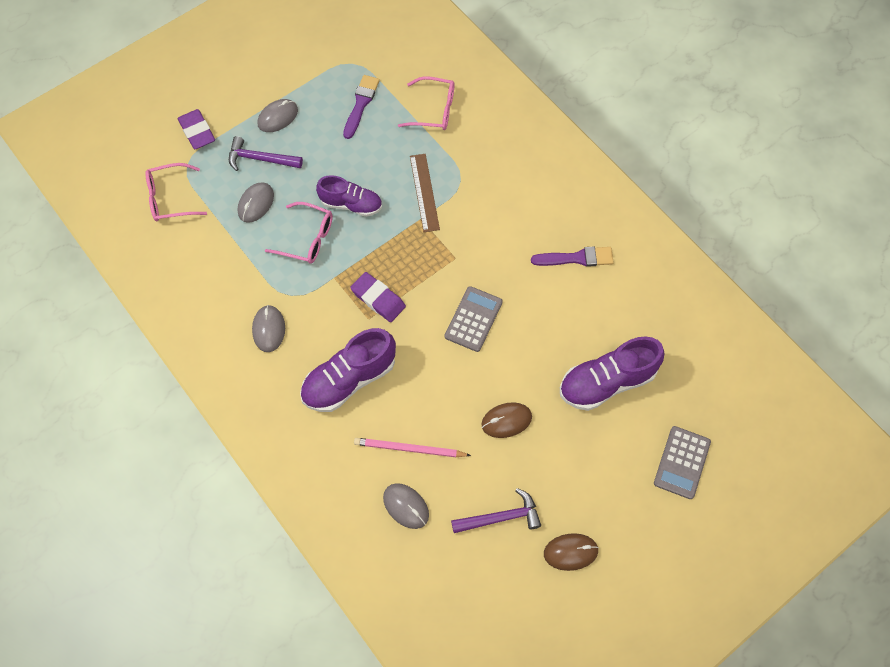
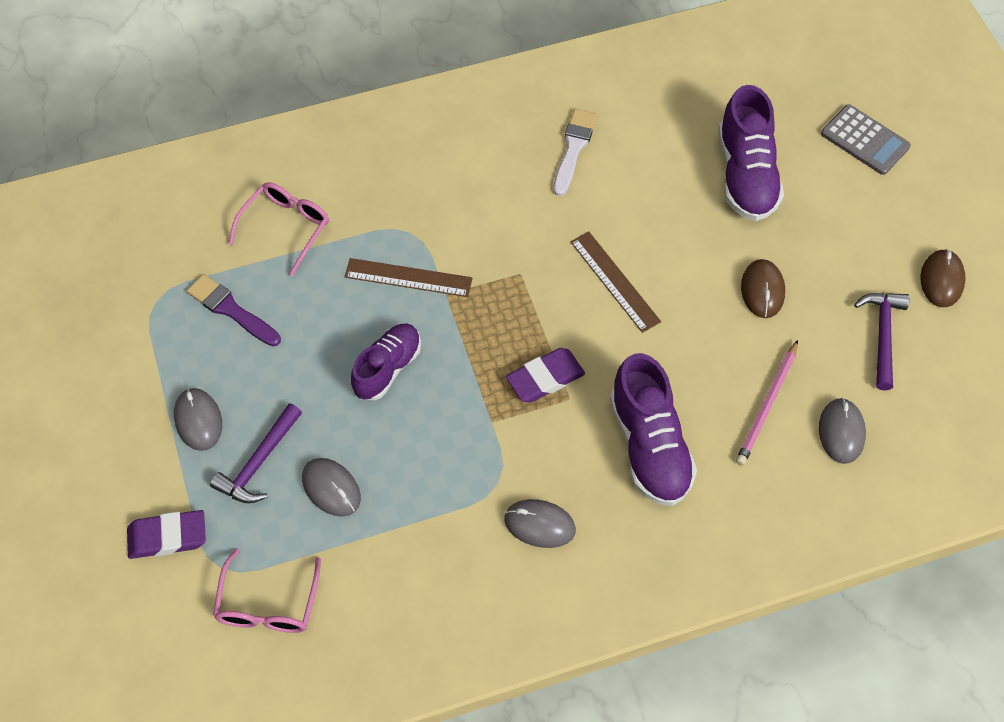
camera: 70 degrees left, 5 degrees down
(307, 238) = (417, 437): pink glasses -> none
(406, 506) = (841, 432): grey mouse -> grey mouse turned 60 degrees counterclockwise
(473, 319) = (615, 281): grey calculator -> brown ruler
(576, 258) = (573, 148): purple brush -> white brush

